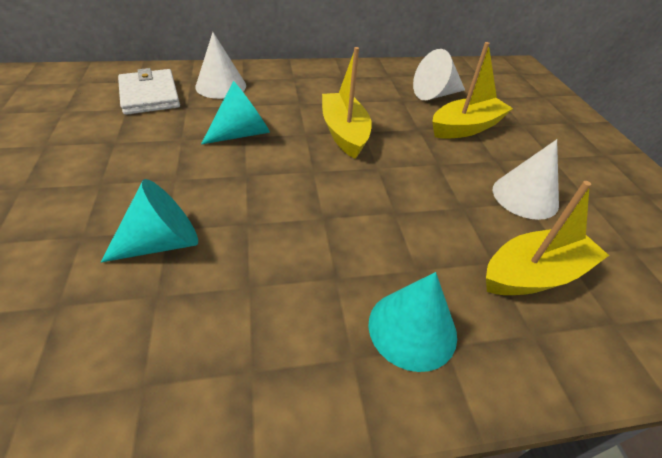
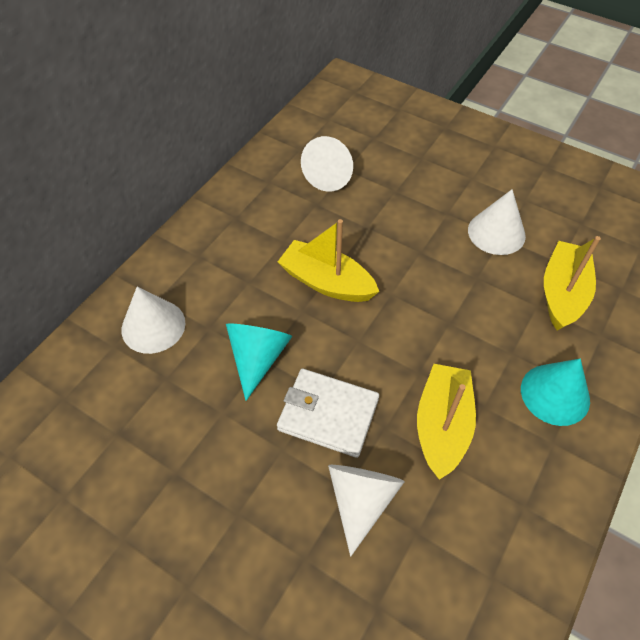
camera: 45 degrees left, 10 degrees up
(149, 95) = (110, 399): white wallet -> white wallet (328, 414)
(162, 242) = (361, 500): turquoise cone -> white cone
(466, 127) = (393, 196): yellow boat -> yellow boat (442, 426)

